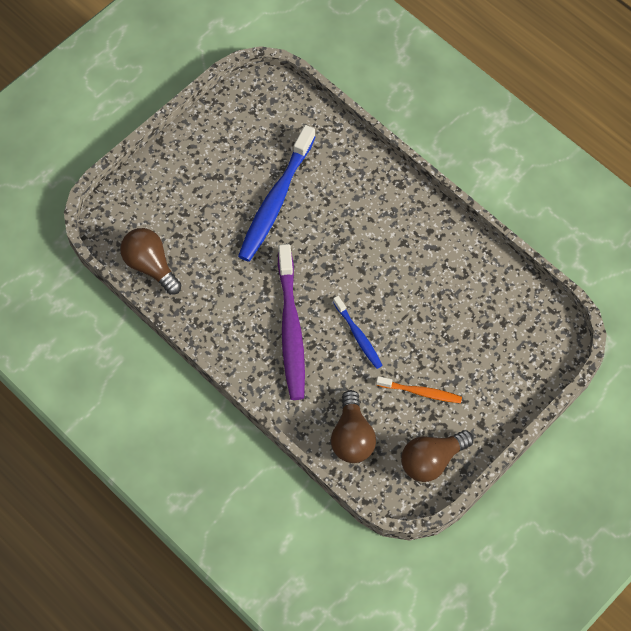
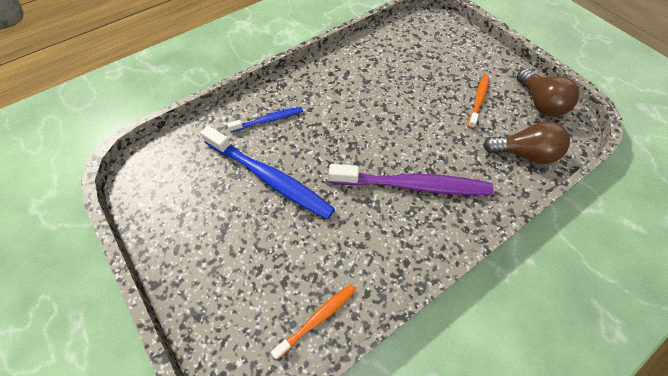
camera: 80 degrees left, 5 degrees down
(150, 266) = (317, 318): brown light bulb -> orange toothbrush
(358, 336) = (423, 134): blue toothbrush -> blue toothbrush (268, 120)

